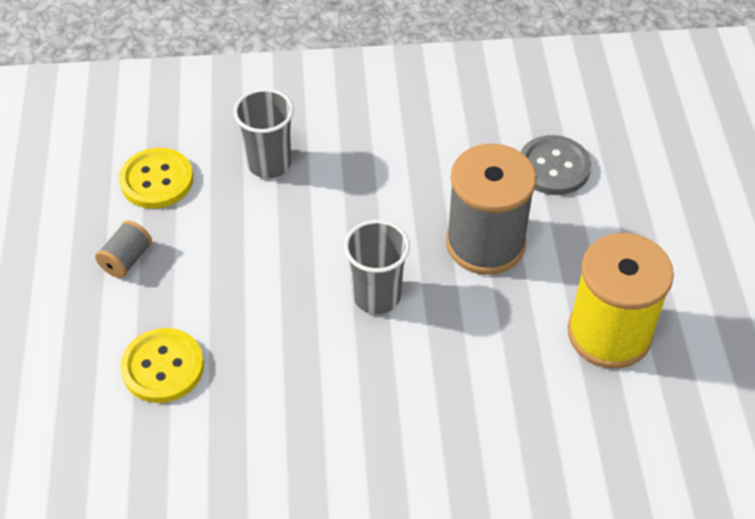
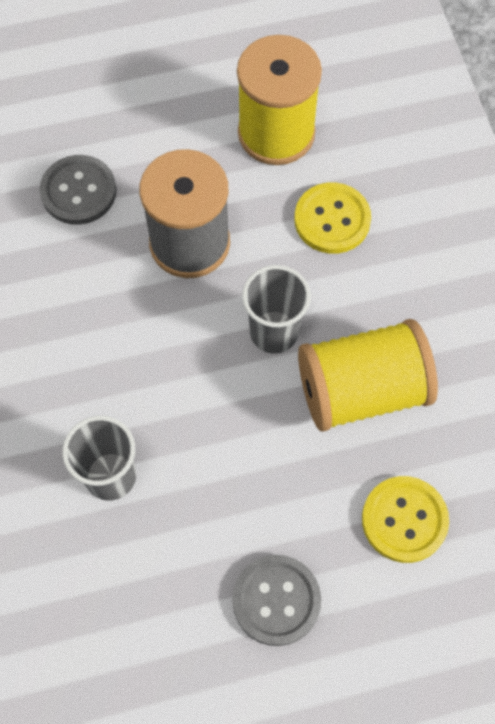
camera: 100 degrees left, 15 degrees up
(126, 259) = (276, 600): grey spool -> grey button
(156, 180) = (154, 600): yellow button -> yellow button (332, 220)
(299, 357) = (361, 390): none -> yellow spool

